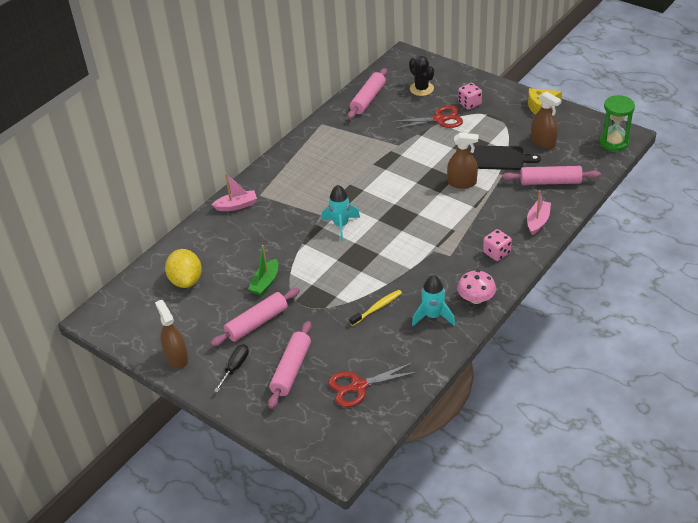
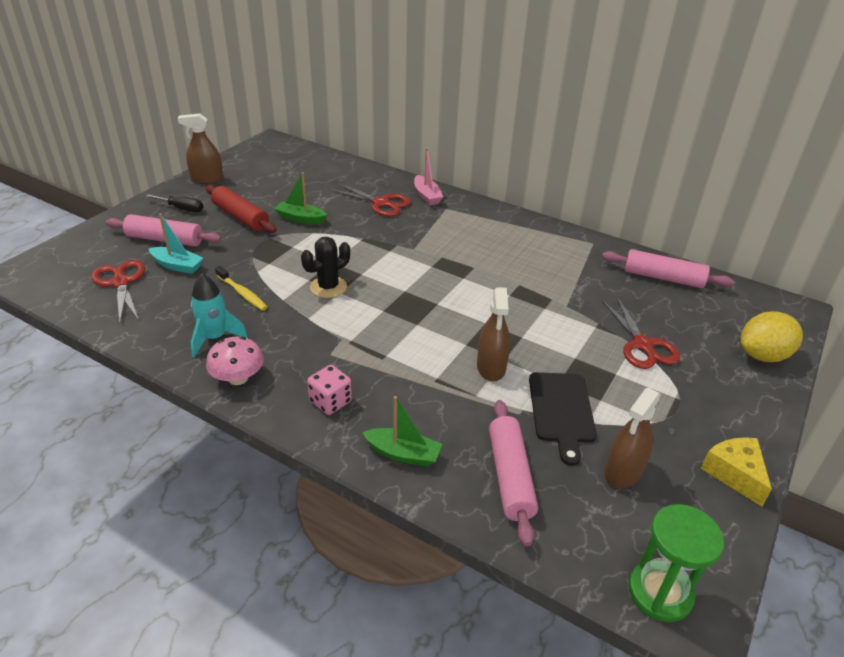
camera: 80 degrees right, 5 degrees down
(177, 357) = (207, 179): brown spray bottle -> brown spray bottle turned 150 degrees counterclockwise
(186, 280) = (312, 177): yellow lemon -> yellow lemon (763, 355)
(245, 233) = (381, 203): none -> red scissors
(257, 323) = (240, 217): pink rolling pin -> red rolling pin
(335, 353) = (177, 266): none -> turquoise boat
(341, 225) = (393, 263): turquoise rocket -> none
(421, 89) = (714, 327): black cactus -> black cactus (328, 287)
(469, 103) = (699, 379): pink dice -> none
(538, 221) = (403, 454): pink boat -> green boat

